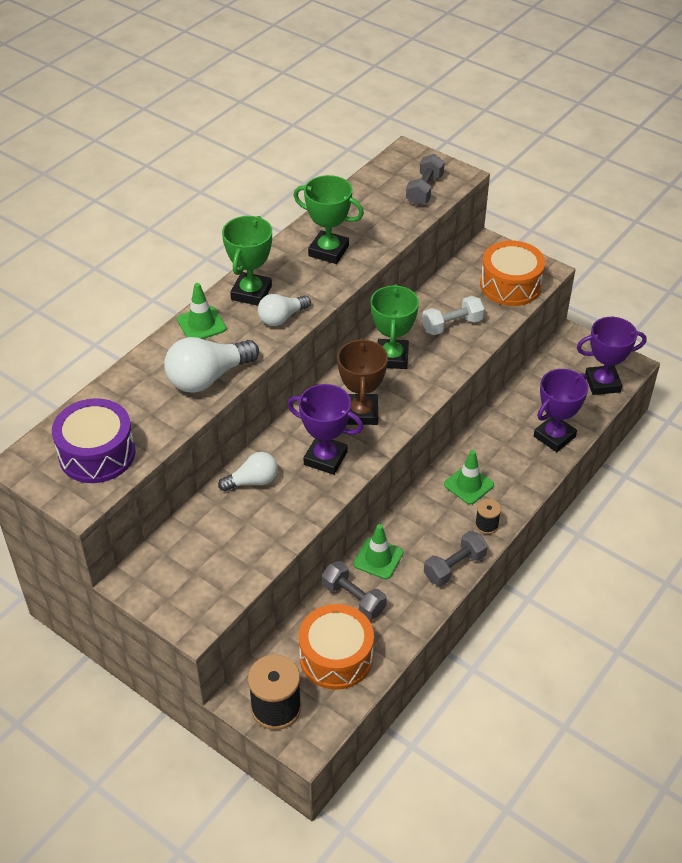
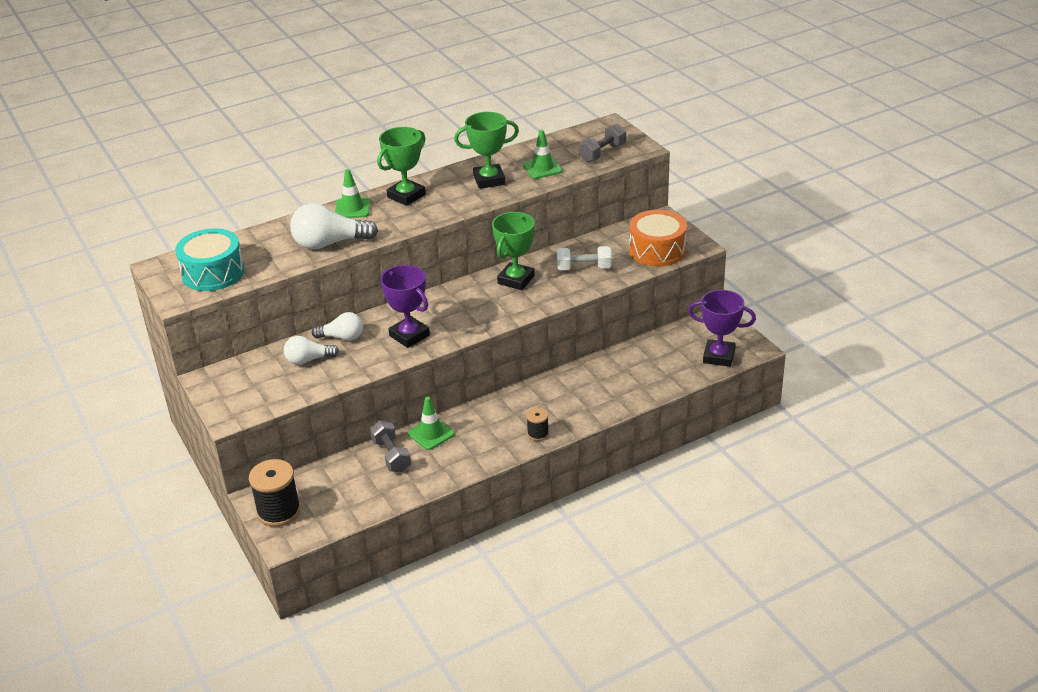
camera: 25 degrees right, 10 degrees down
(97, 454) = (213, 273): purple drum -> turquoise drum
(281, 318) = (416, 217): white light bulb -> white light bulb (308, 360)
(328, 251) = (489, 180): green trophy -> green trophy turned 60 degrees counterclockwise
(336, 657) = (349, 491): orange drum -> none
(361, 413) = (461, 312): brown trophy -> none
(454, 567) = (489, 456): grey dumbbell -> none
(468, 485) = (544, 402): green traffic cone -> green traffic cone (542, 168)
(554, 436) = (645, 385): purple trophy -> none

